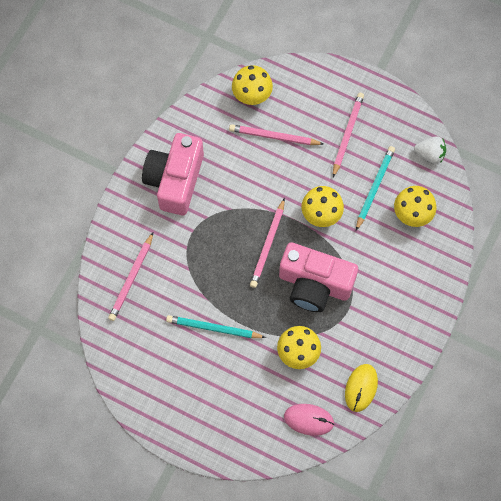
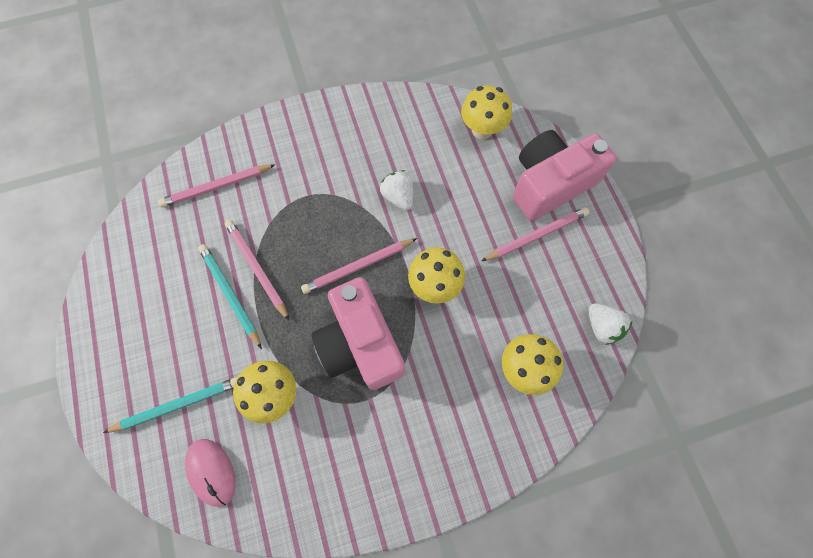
camera: 45 degrees right, 0 degrees up
(175, 180) = (342, 141): pink camera -> pink camera (550, 184)
(246, 183) = (398, 196): none -> white strawberry
(274, 136) = (465, 179): pink pencil -> pink pencil (257, 269)
(361, 388) = (293, 493): yellow mouse -> none
(374, 188) = (512, 307): turquoise pencil -> turquoise pencil (177, 405)

